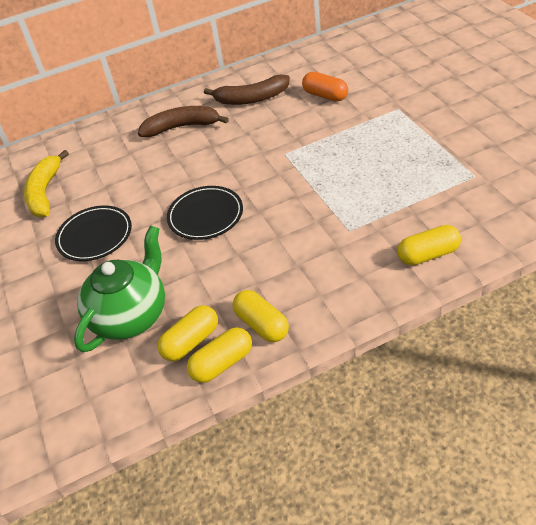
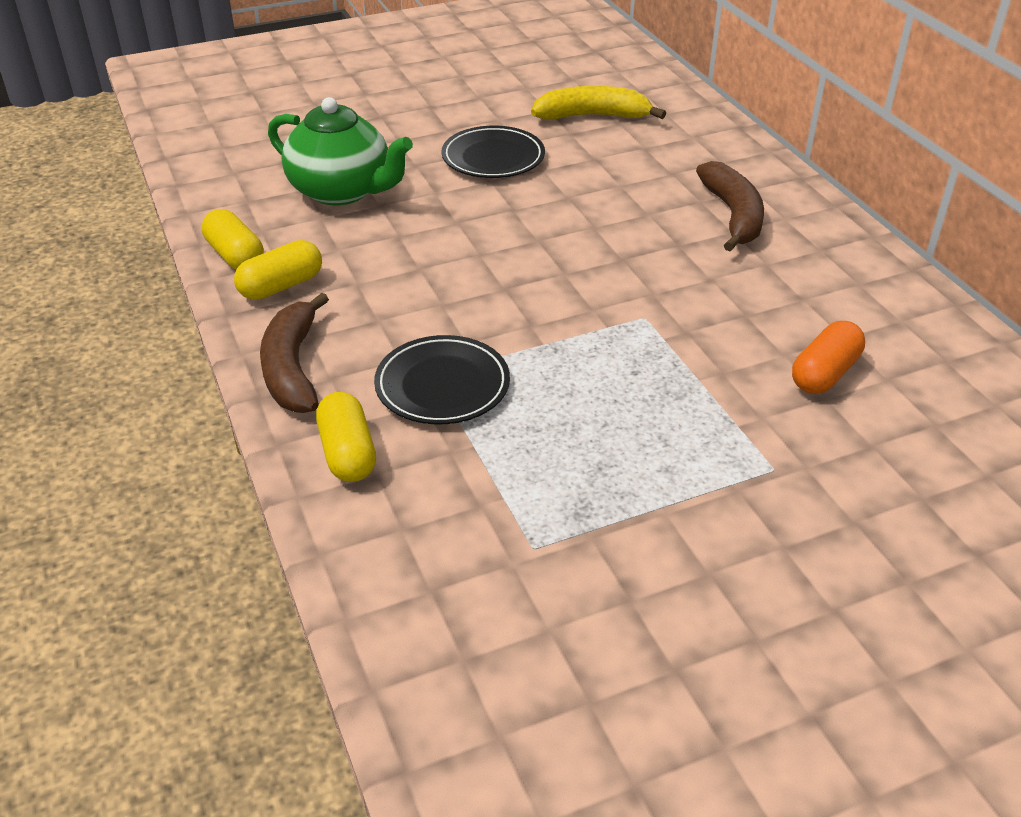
camera: 85 degrees right, 5 degrees down
(191, 341) = (280, 233): yellow capsule -> none
(205, 216) = (508, 241): black plate -> black plate (442, 385)
(251, 98) = (816, 285): brown banana -> brown banana (292, 368)

